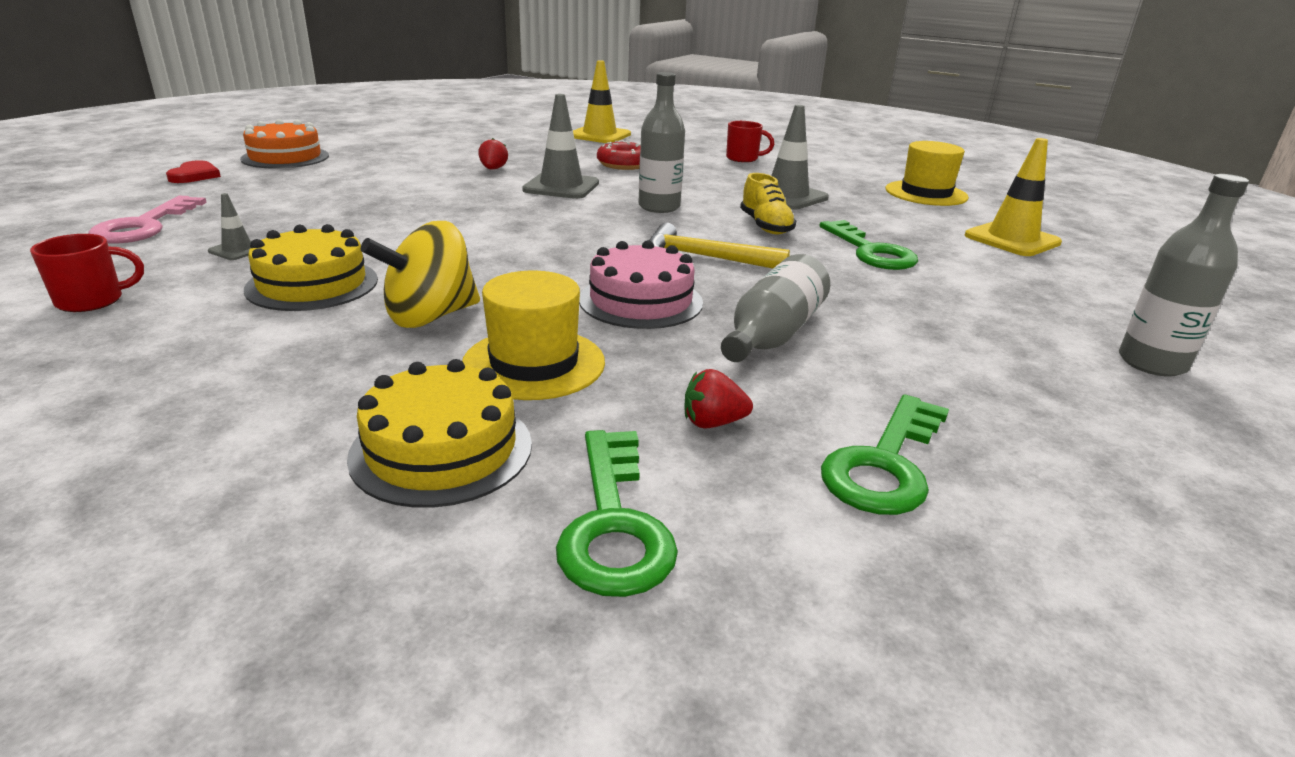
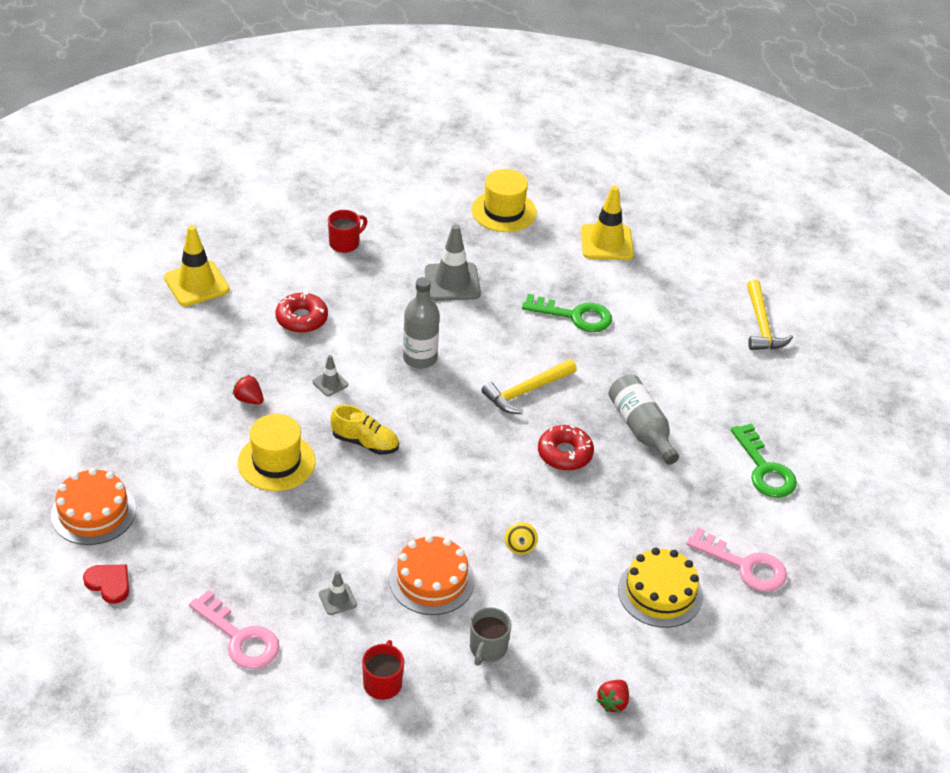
camera: 55 degrees left, 15 degrees up
(198, 345) = (487, 648): none -> grey mug
(312, 284) = (431, 580): yellow cake -> orange cake
(430, 316) = (520, 546): yellow spinning top -> yellow spinning top, size x0.47
(534, 363) = (605, 530): yellow hat -> yellow hat (276, 462)
(561, 187) = (330, 383): grey traffic cone -> grey traffic cone, size x0.50
(614, 524) = (744, 565): green key -> pink key
(641, 301) = (565, 454): pink cake -> red donut
(713, 423) = (701, 499): red strawberry -> red strawberry (613, 702)
(765, 226) = (498, 331): yellow shoe -> yellow shoe (365, 442)
(1151, 363) = (761, 325): grey bottle -> yellow hammer

